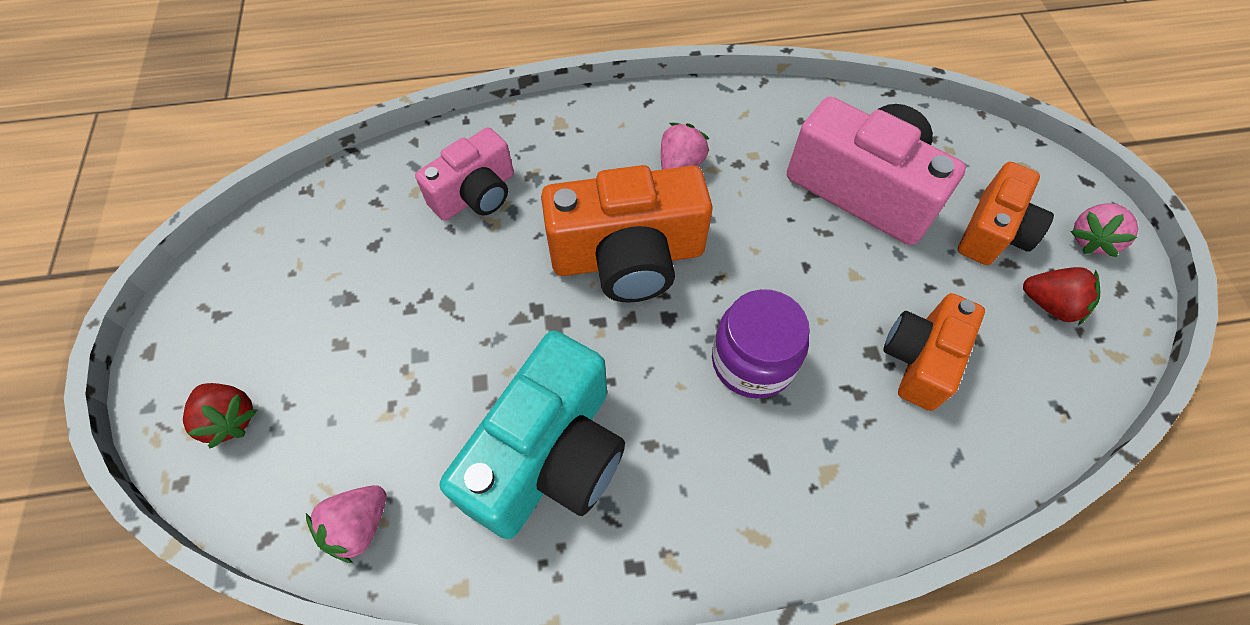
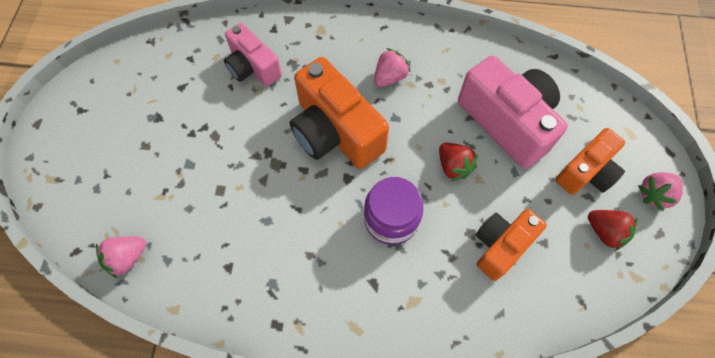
camera: 15 degrees right, 5 degrees up
(230, 419) = (72, 176): red strawberry -> red strawberry (453, 166)
(476, 194) = (253, 67): pink camera -> pink camera turned 75 degrees clockwise
(549, 456) = (247, 246): turquoise camera -> none
(628, 257) = (335, 132): orange camera -> orange camera turned 45 degrees clockwise

